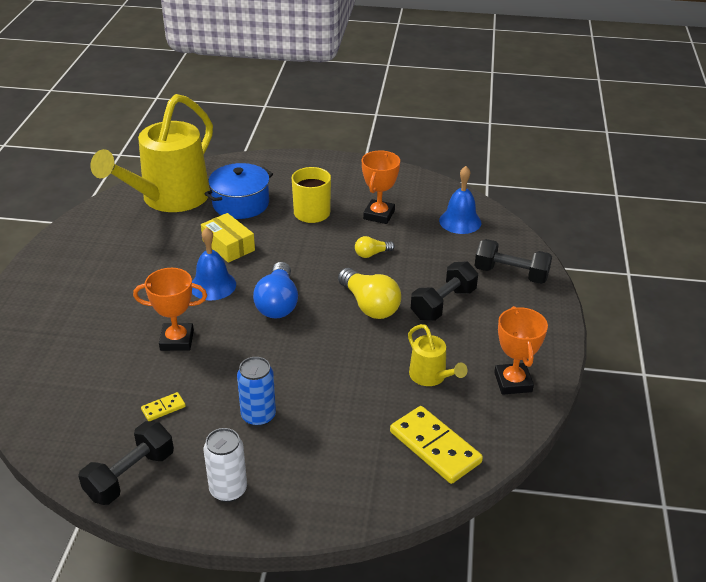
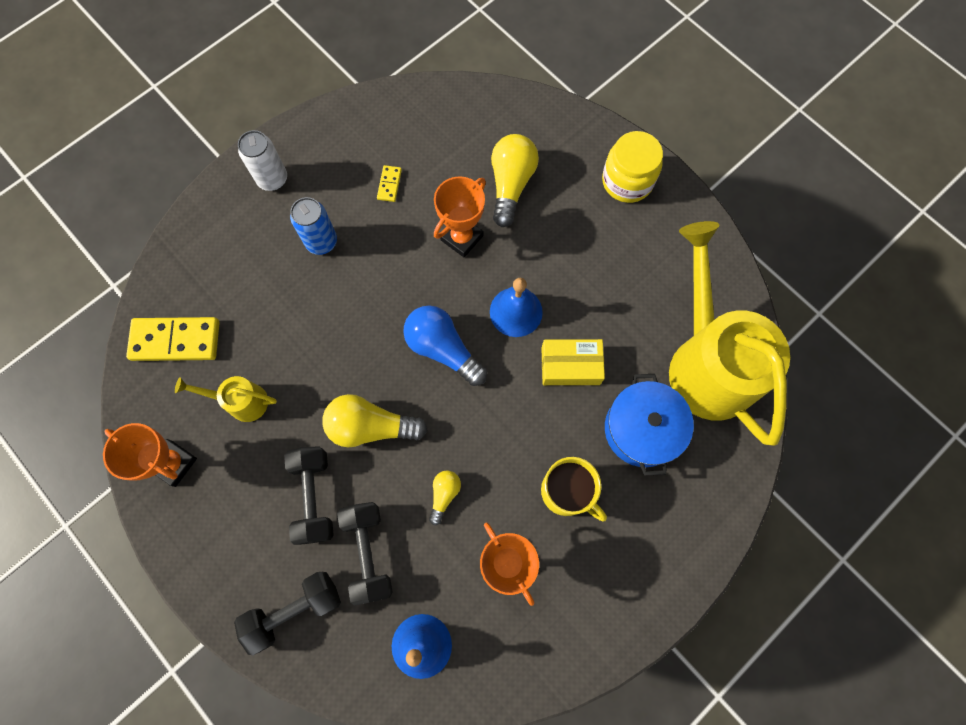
camera: 130 degrees right, 35 degrees up
(47, 285) = (627, 181): none -> yellow jar
(101, 339) = (511, 185): none -> yellow light bulb
(130, 475) = (342, 130): black dumbbell -> black dumbbell (368, 552)

